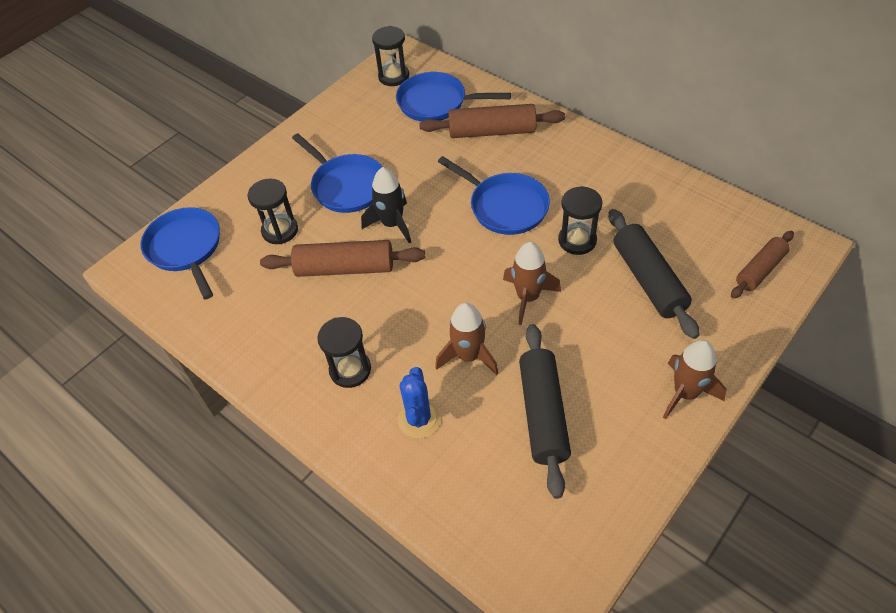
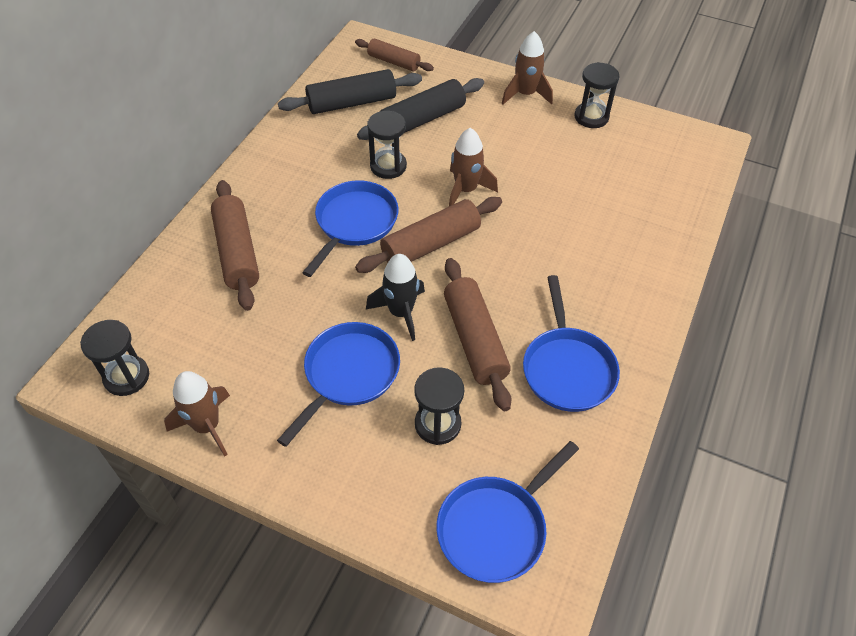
camera: 110 degrees left, 0 degrees up
(350, 370) = (594, 301): black hourglass -> black hourglass (591, 117)
(419, 419) = (620, 240): blue cactus -> none
(436, 103) = (185, 316): blue pan -> blue pan (567, 368)
(462, 257) = (431, 244): none -> brown rolling pin
(468, 356) = (543, 219): brown rocket -> brown rocket (207, 426)
(543, 414) = (578, 165): black rolling pin -> black rolling pin (352, 103)

